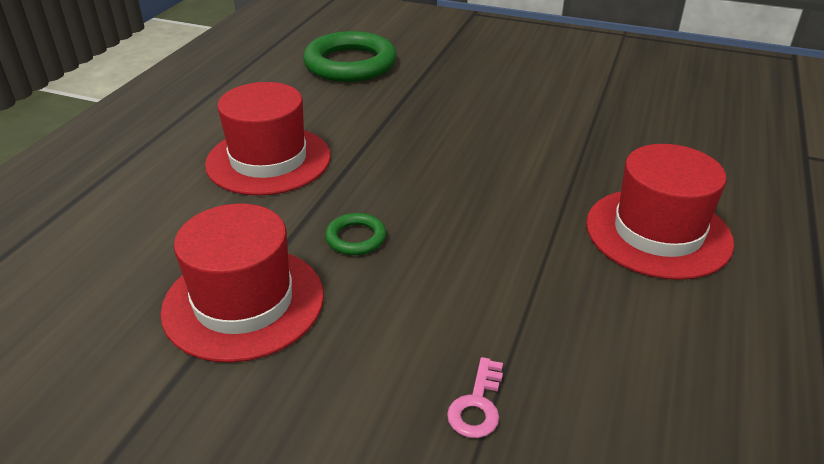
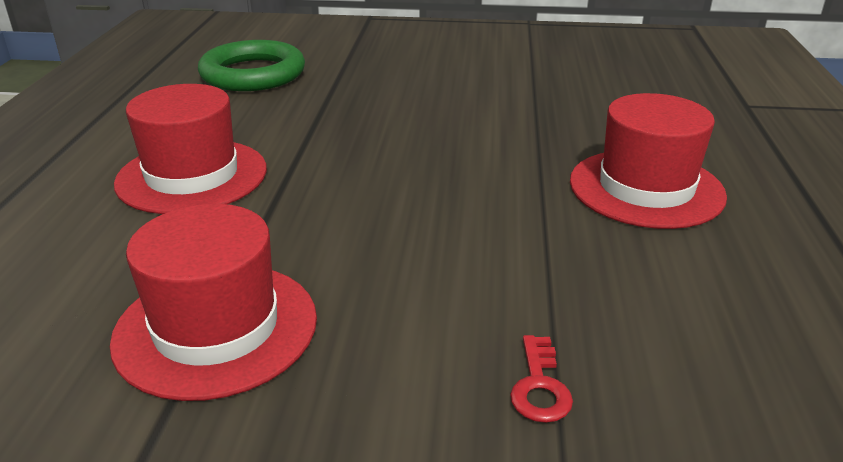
camera: 15 degrees left, 5 degrees down
(356, 238) = (327, 239): green ring -> none
(477, 405) = (539, 386): pink key -> red key

